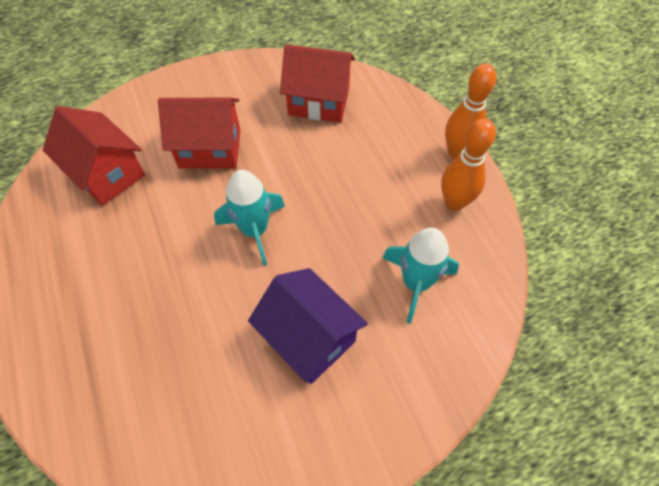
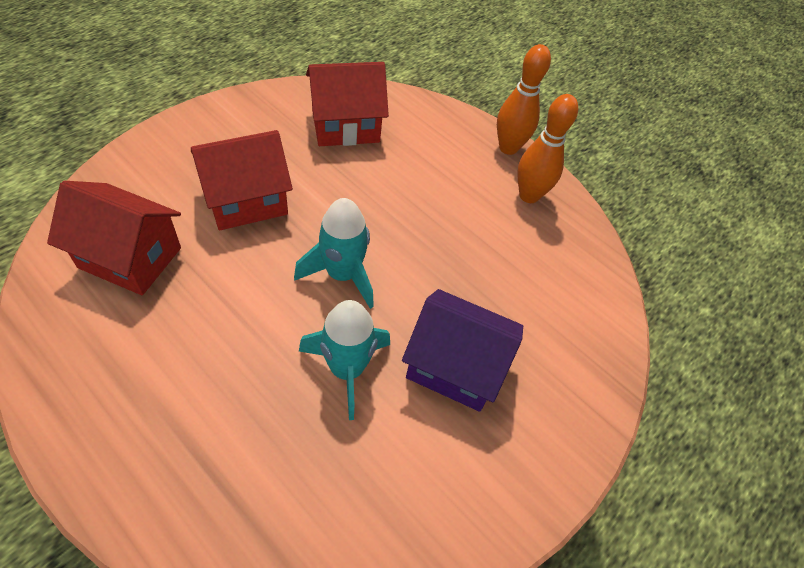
camera: 30 degrees left, 5 degrees down
(415, 283) = (531, 281): turquoise rocket -> turquoise rocket (346, 369)

